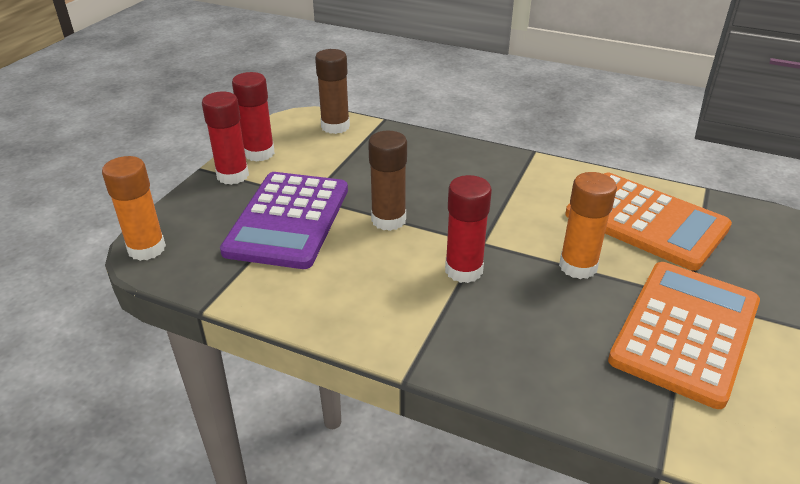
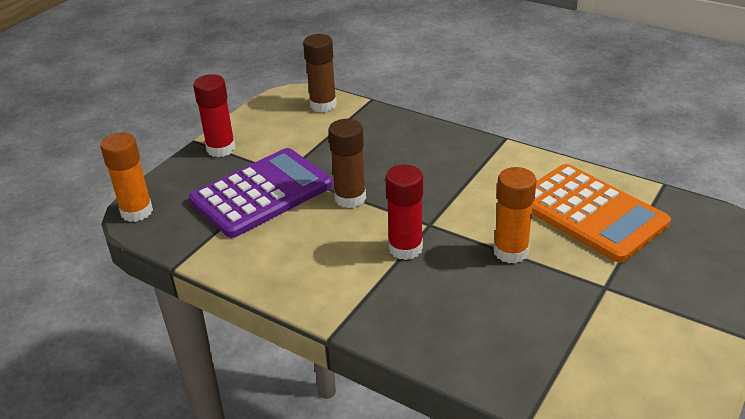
camera: 10 degrees right, 0 degrees up
(259, 153) = (248, 128): red glue stick -> none
(288, 220) = (261, 193): purple calculator -> purple calculator turned 150 degrees counterclockwise
(685, 331) = (589, 316): orange calculator -> none

